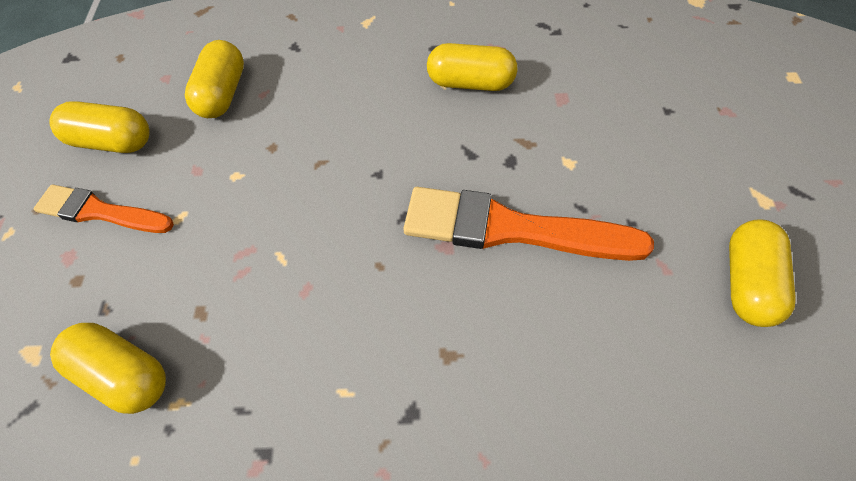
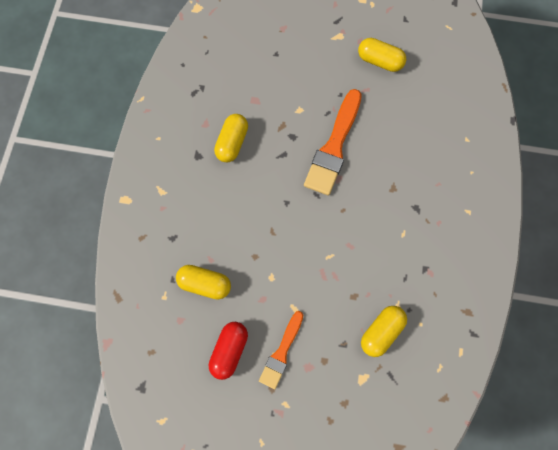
camera: 80 degrees left, 15 degrees up
(111, 142) = (229, 351): yellow capsule -> red capsule

